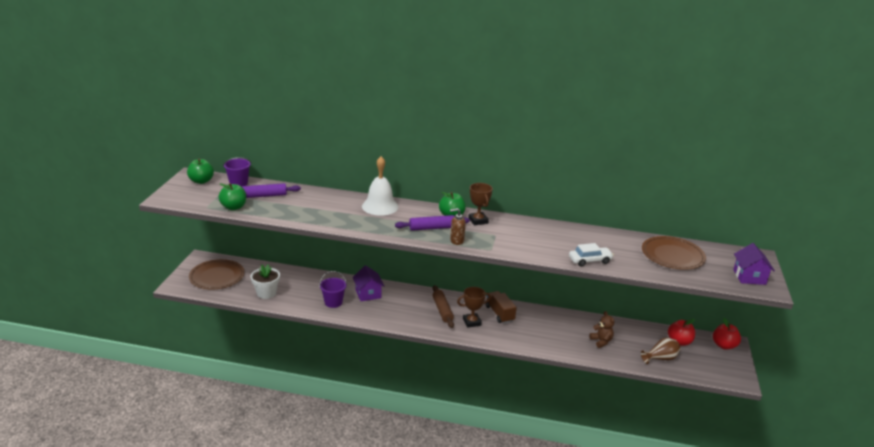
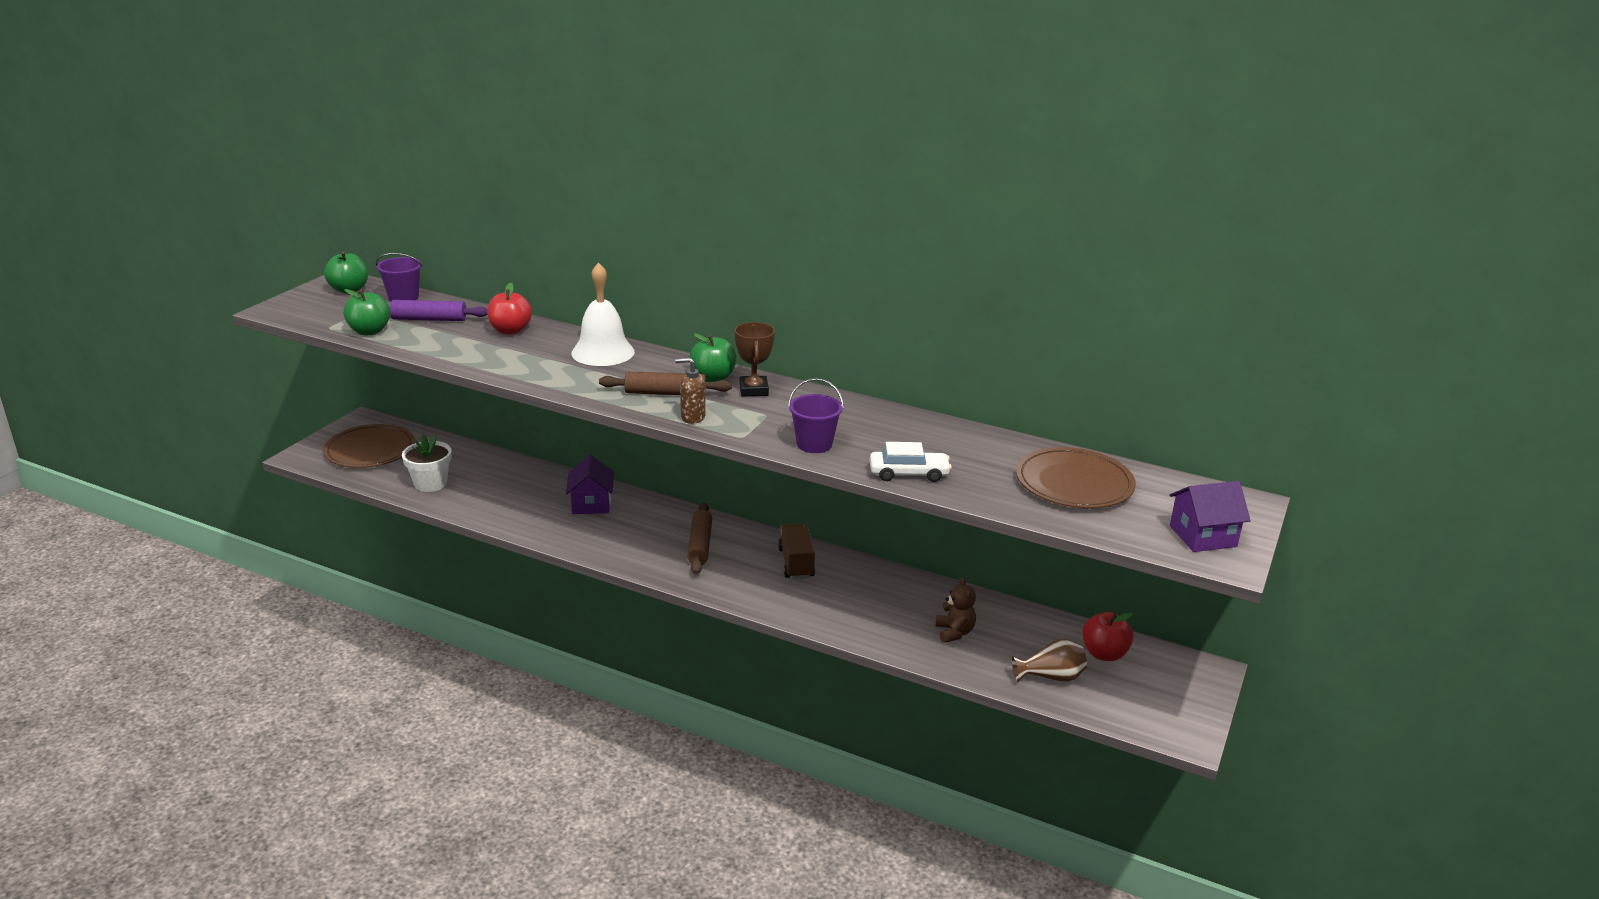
camera: 15 degrees right, 0 degrees up
(333, 302) = (527, 510): purple bucket -> purple bucket (814, 444)
(432, 228) = (665, 393): purple rolling pin -> brown rolling pin
(472, 322) = (739, 570): brown trophy -> none
(724, 345) = (1190, 672): red apple -> red apple (510, 331)
(749, 277) = (1202, 536): purple house -> purple house turned 60 degrees clockwise

